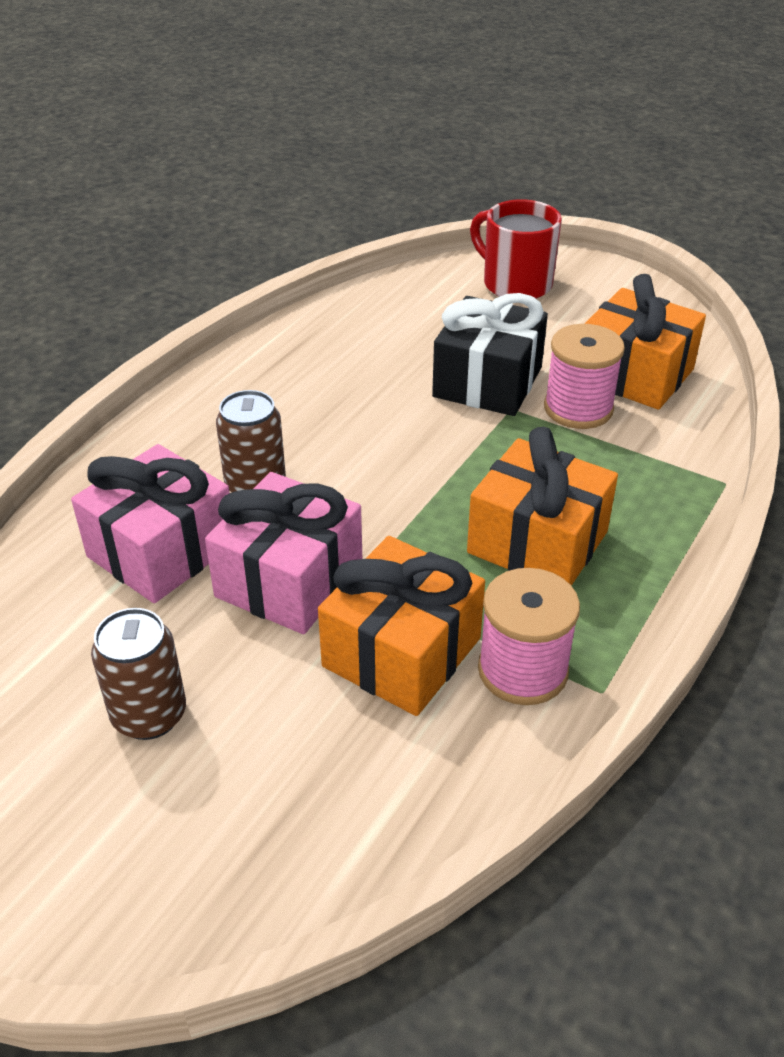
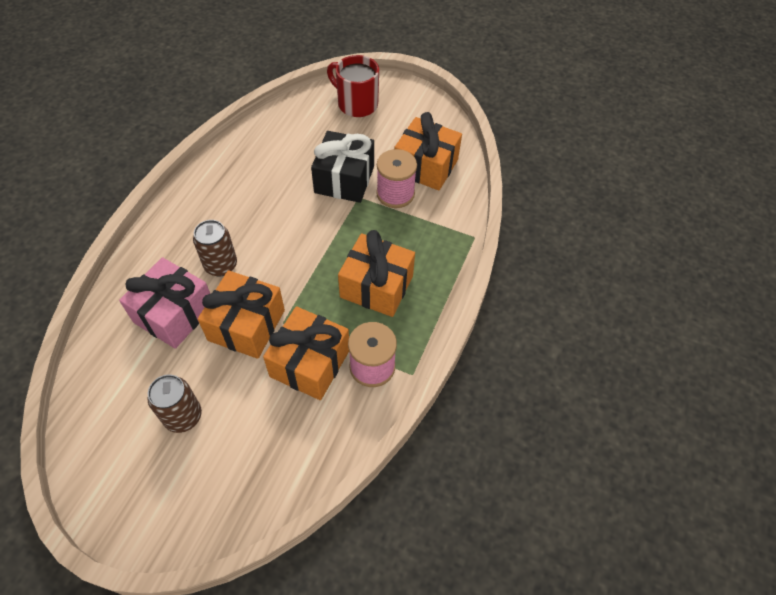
camera: 10 degrees left, 15 degrees up
(289, 580) = (246, 325): pink gift -> orange gift

